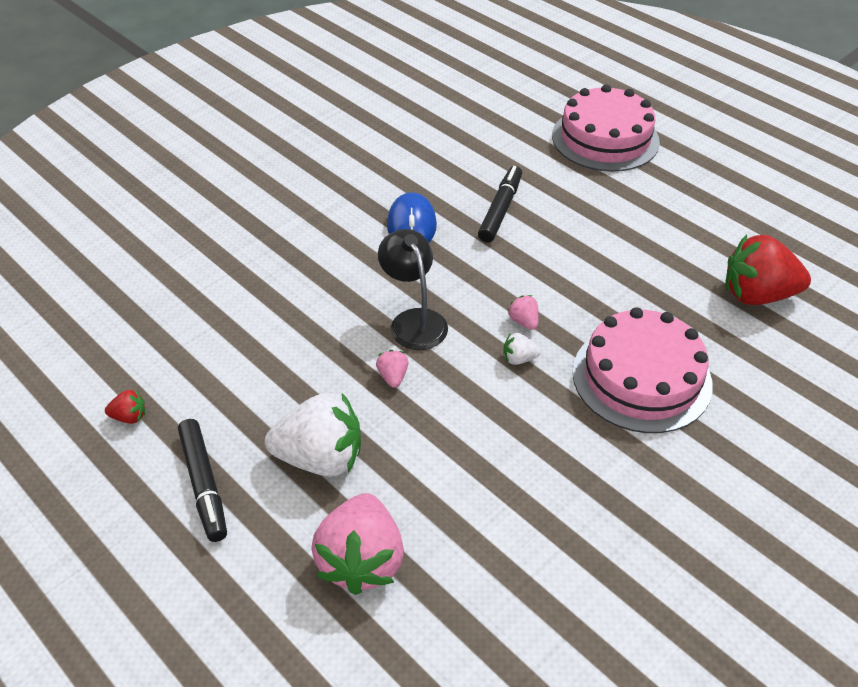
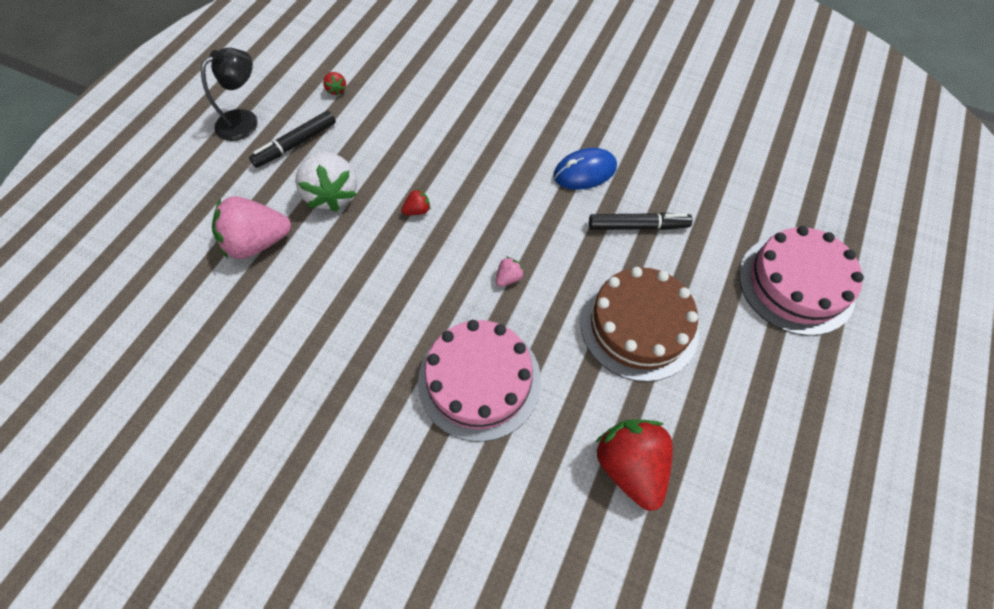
camera: 70 degrees right, 15 degrees up
(393, 376) = (417, 210): pink strawberry -> red strawberry
(414, 320) = (478, 206): black lamp -> black lamp (245, 120)
(519, 359) = (466, 285): white strawberry -> none
(615, 245) = (639, 326): none -> brown cake

